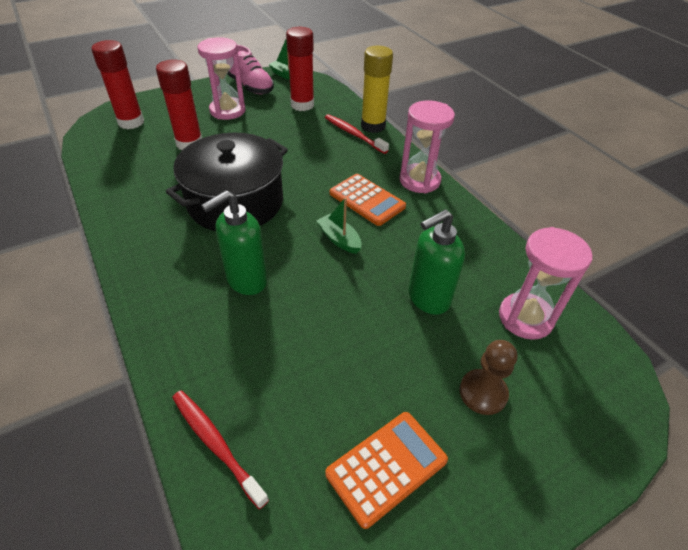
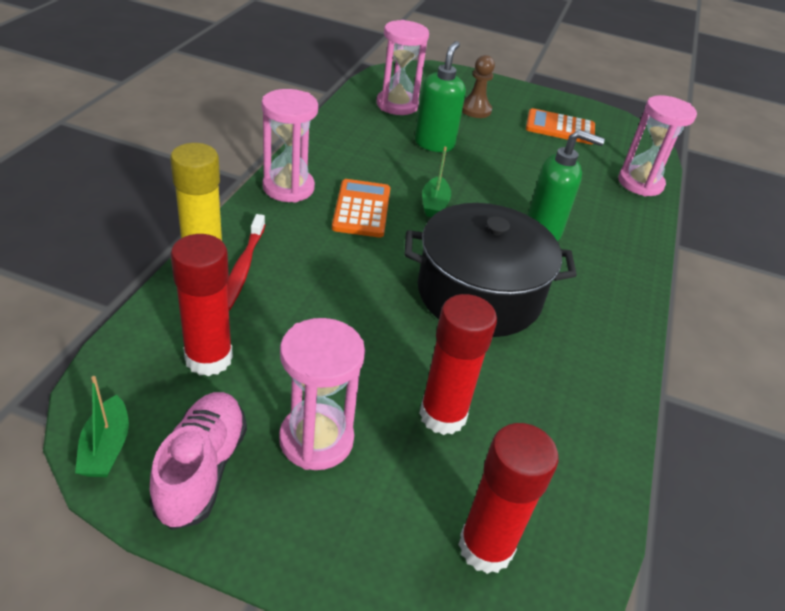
camera: 135 degrees left, 5 degrees down
(216, 444) = (640, 183): red toothbrush -> pink hourglass
(428, 298) = (434, 144): green soap dispenser -> green soap dispenser turned 90 degrees counterclockwise

